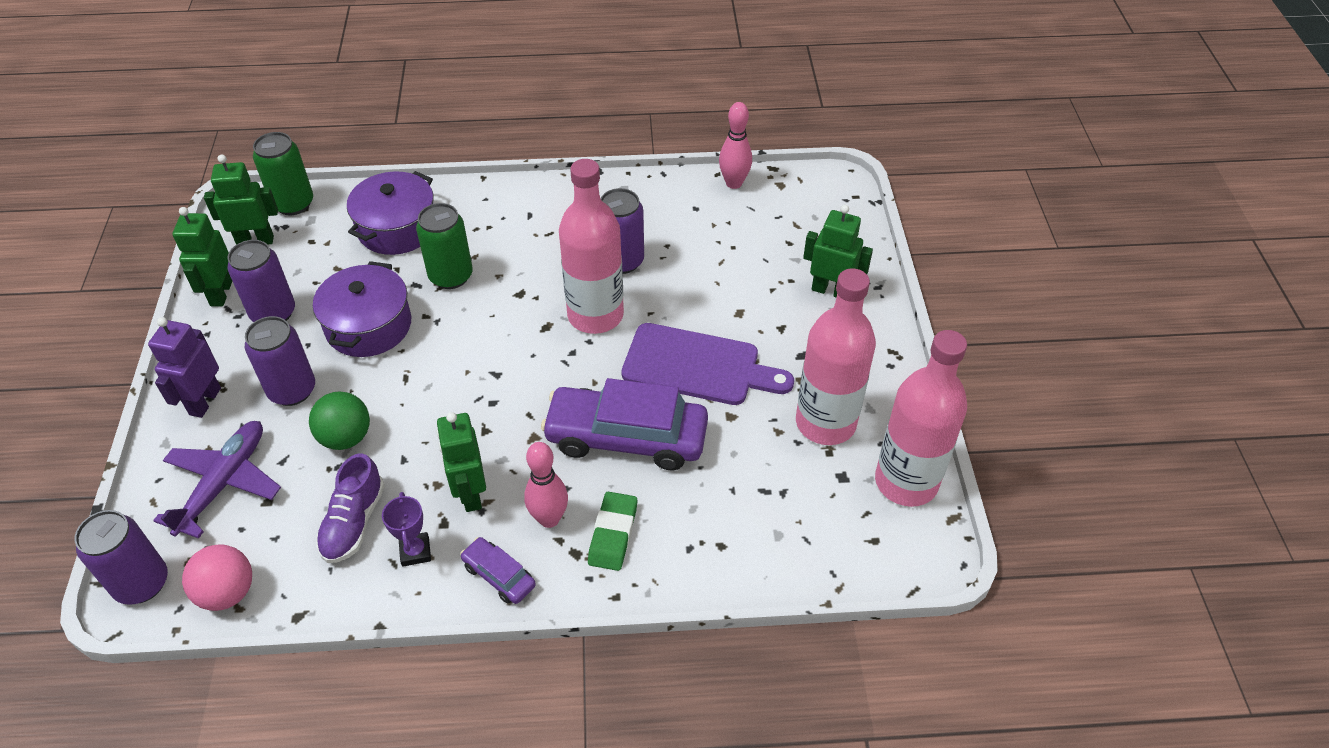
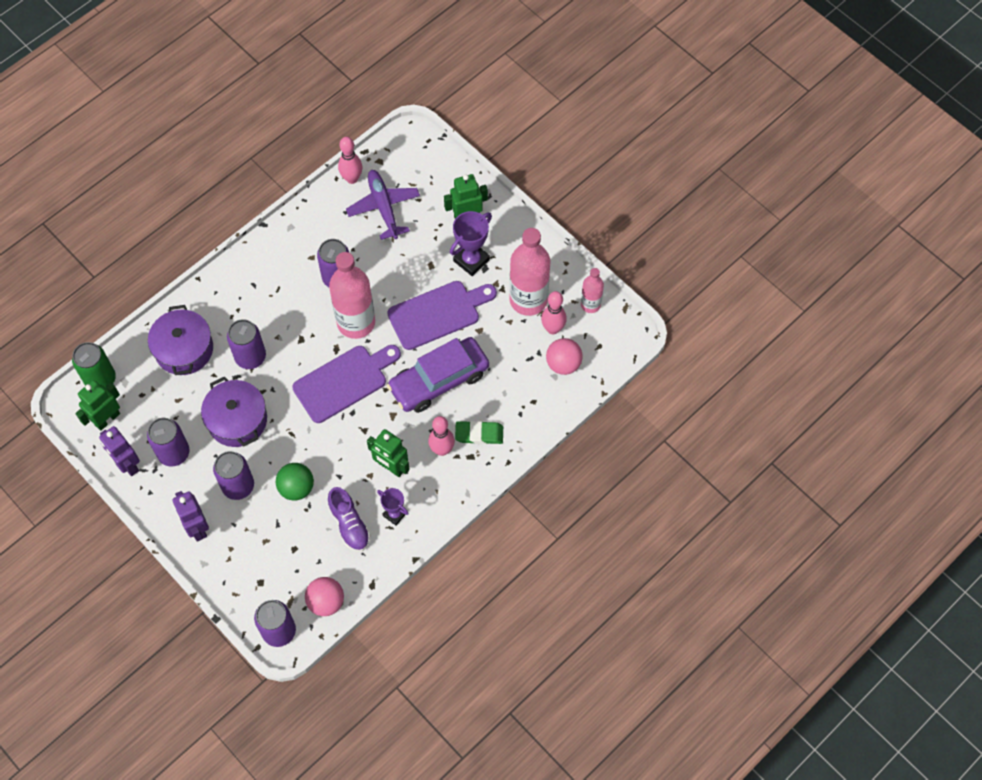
camera: 40 degrees left, 15 degrees up
(221, 293) = (127, 464): green robot -> purple robot
(223, 483) = (261, 558): purple plane -> purple plane (383, 208)
(451, 276) = (250, 357): green can -> purple can
(499, 575) = (446, 494): purple car -> none
(518, 365) = (344, 382): none -> purple cutting board
(613, 534) = (479, 434): green eraser -> green eraser turned 60 degrees counterclockwise
(793, 337) = (471, 260): none -> purple trophy
(804, 528) = (563, 364): none -> pink ball
(828, 477) = (553, 329): none -> pink bowling pin
(906, 482) = (590, 304): pink bottle -> pink bottle, size x0.53

